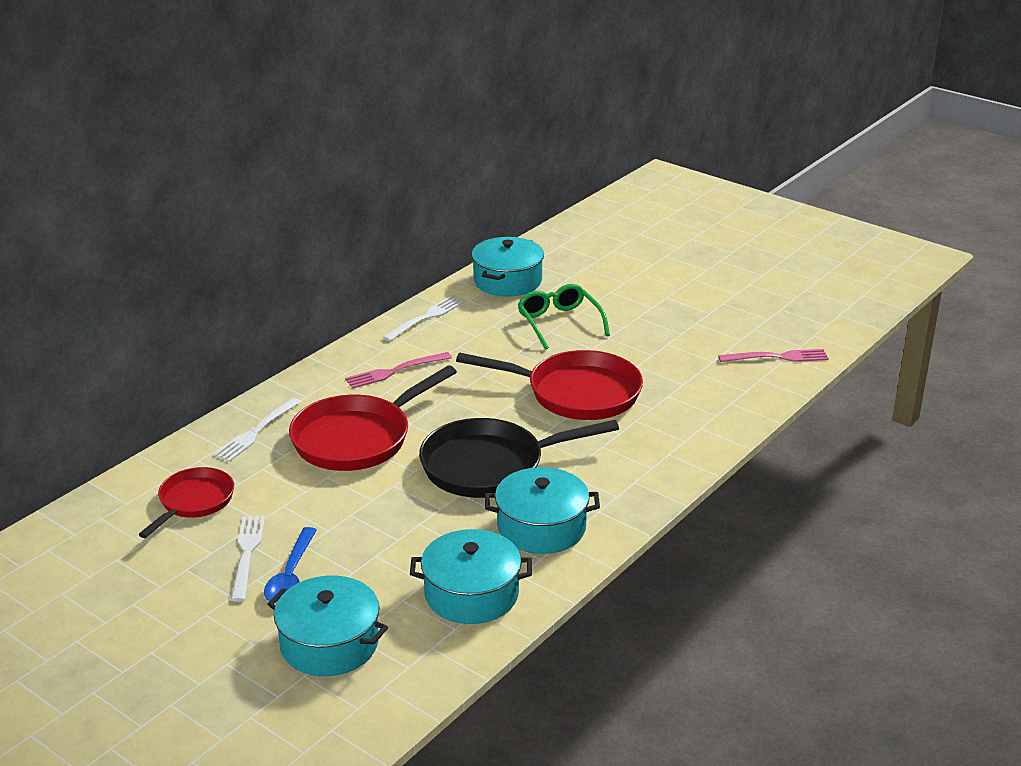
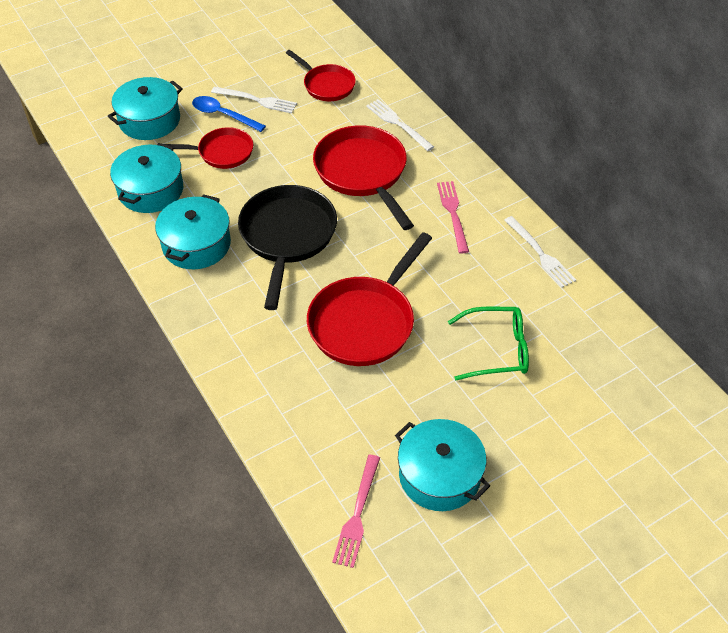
camera: 110 degrees right, 20 degrees up
(369, 554) = (222, 152): none -> red pan
(507, 281) = (598, 334): turquoise pot -> turquoise pot (439, 475)

